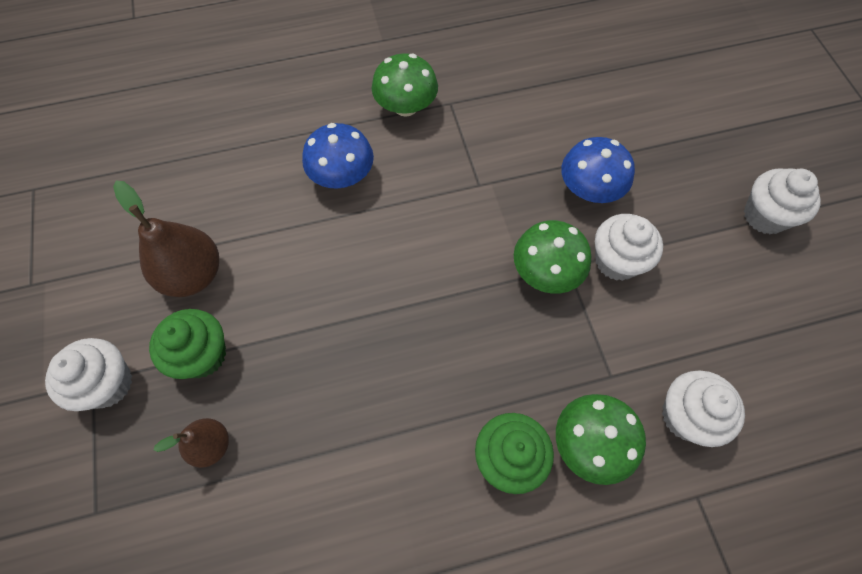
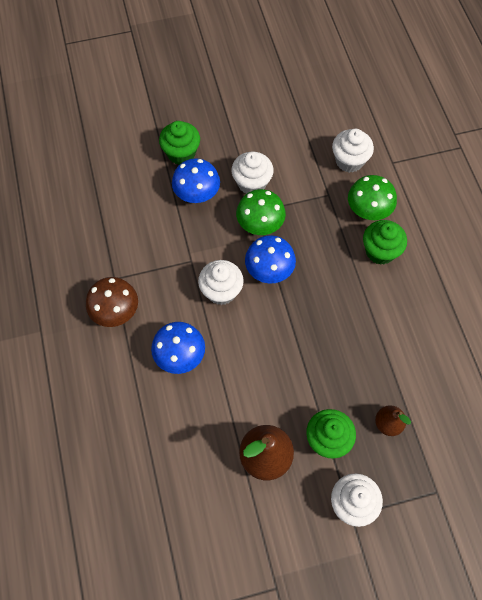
camera: 90 degrees left, 0 degrees up
(406, 106) = (115, 311): green mushroom -> brown mushroom
(468, 283) = (269, 269): none -> blue mushroom
(654, 168) = (181, 153): none -> green cupcake
(765, 216) = (219, 100): white cupcake -> white cupcake (221, 291)

